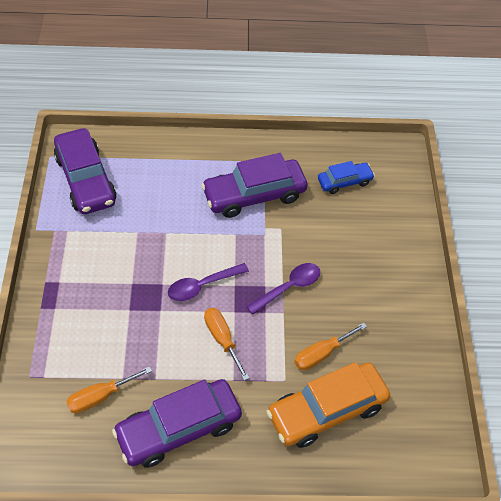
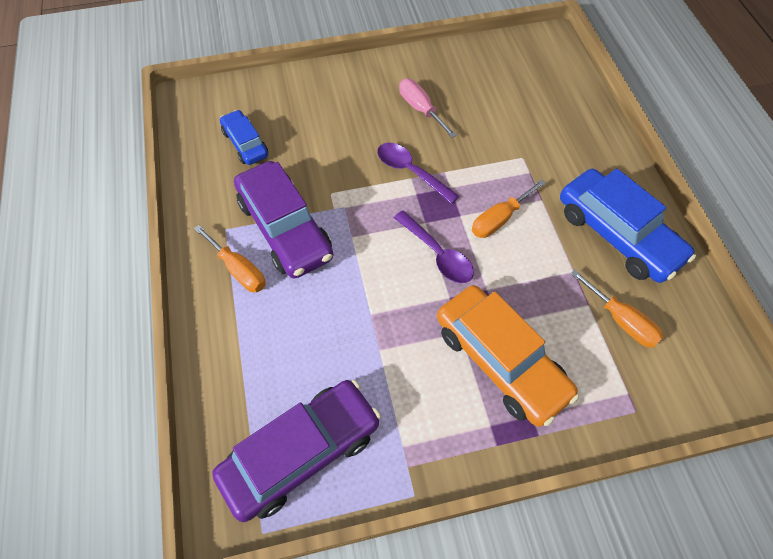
camera: 100 degrees left, 5 degrees up
(179, 428) = (617, 235): purple car -> blue car
(321, 354) = (480, 133): orange screwdriver -> orange screwdriver (238, 270)
(327, 410) = (538, 121): orange car -> orange car (500, 361)
(361, 312) = (420, 109): none -> pink screwdriver

